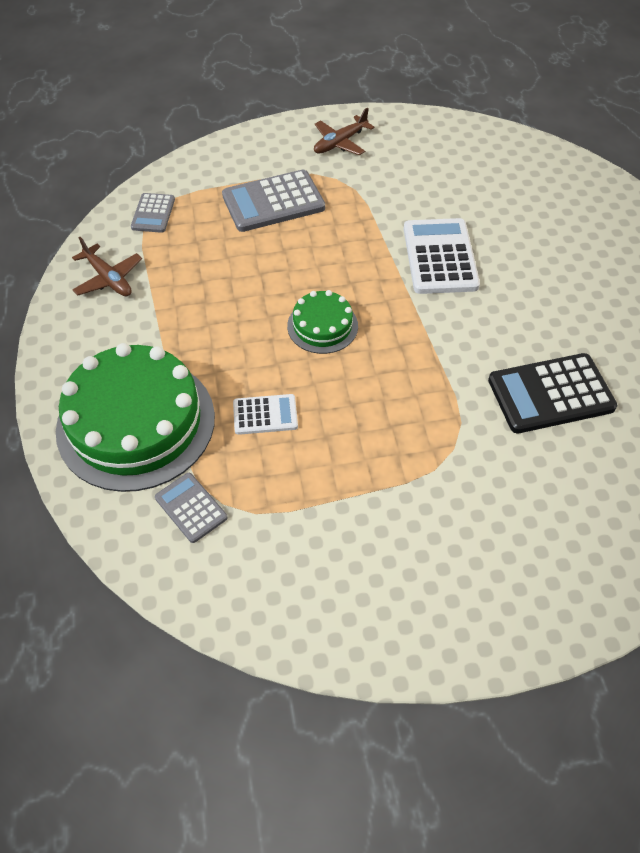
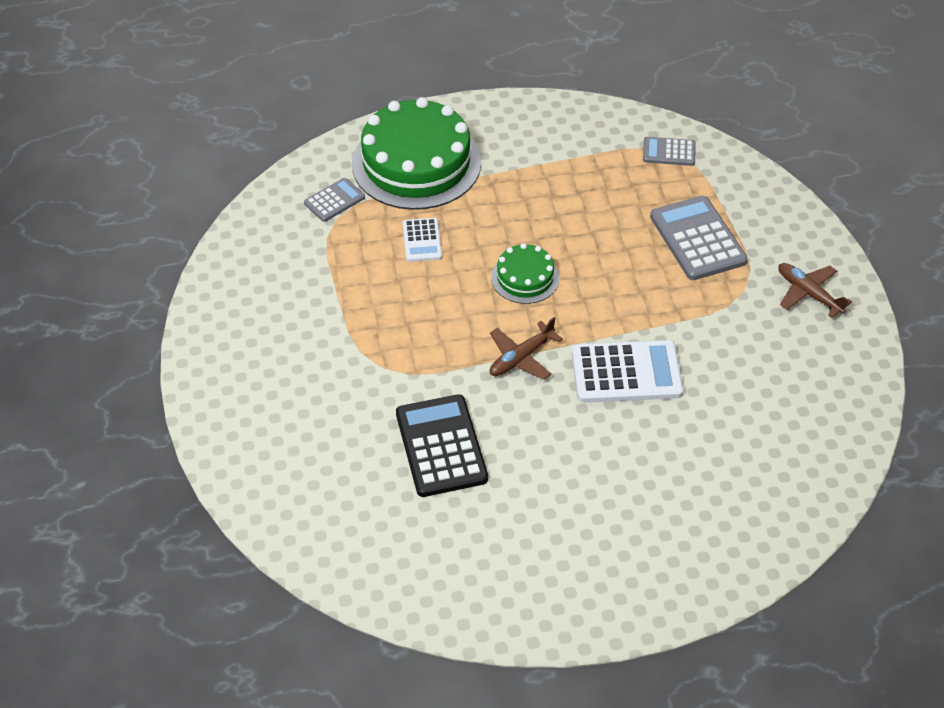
camera: 90 degrees right, 5 degrees down
(108, 279) = (577, 131): brown plane -> brown plane (521, 358)

